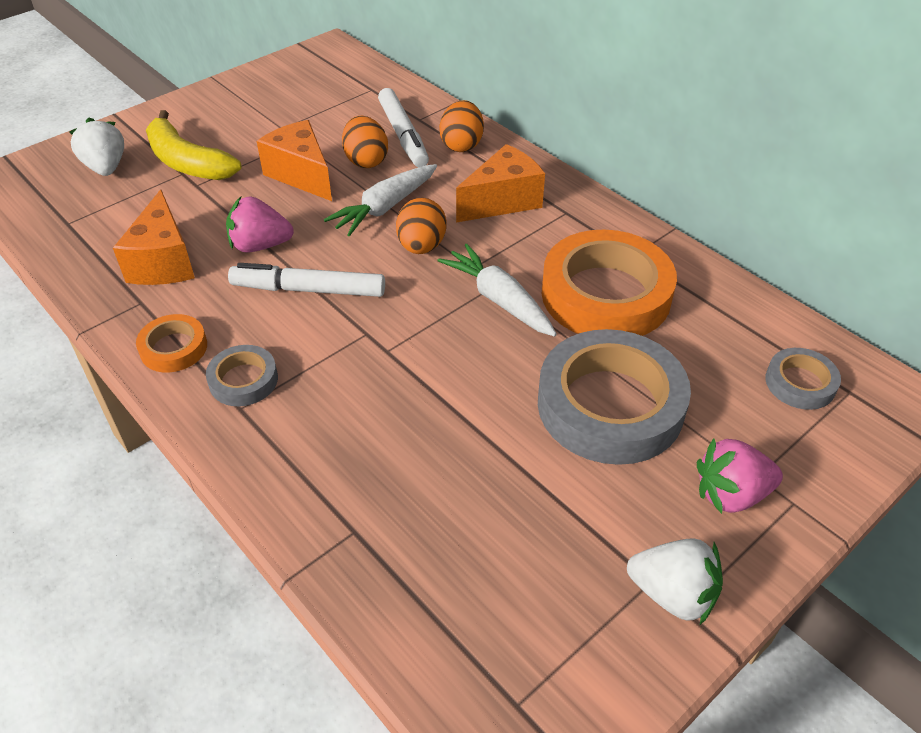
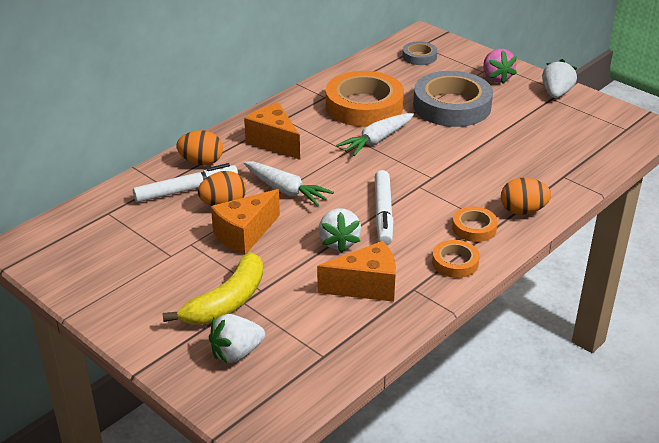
camera: 95 degrees left, 10 degrees down
(243, 380) = (474, 228): grey tape -> orange tape
(260, 245) = (339, 242): pink strawberry -> white strawberry
(421, 246) = (329, 171): orange egg -> orange egg (522, 211)

